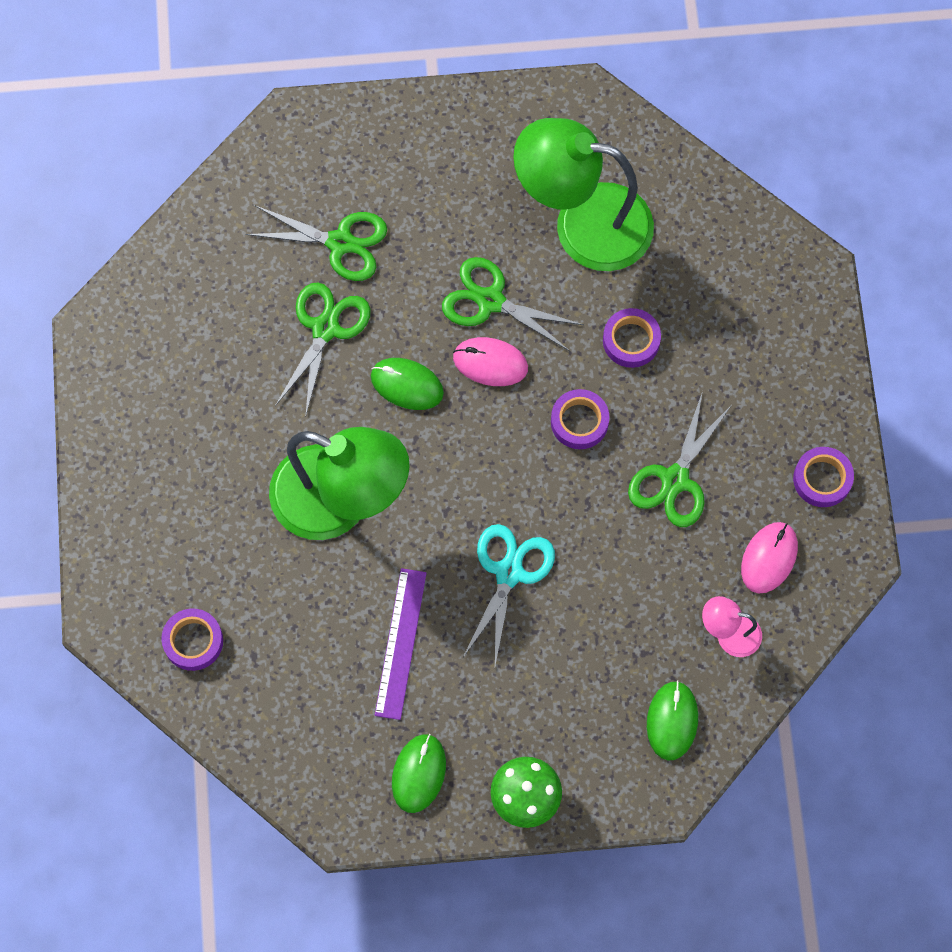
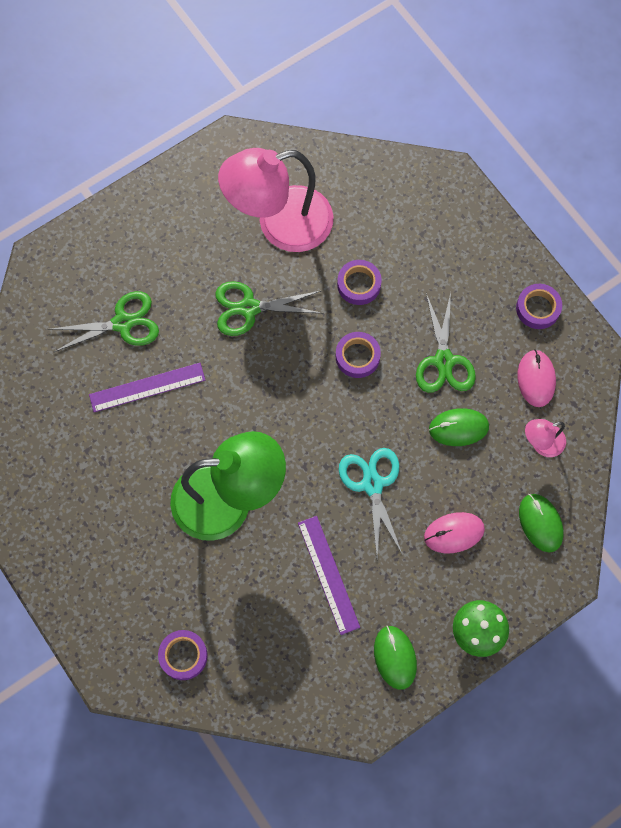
camera: 30 degrees left, 0 degrees up
(325, 328) = (147, 387): green scissors -> purple ruler
(407, 385) = (226, 395): green mouse -> green mouse (458, 428)
(490, 363) = (274, 350): pink mouse -> pink mouse (454, 533)
(583, 223) = (280, 224): green lamp -> pink lamp

